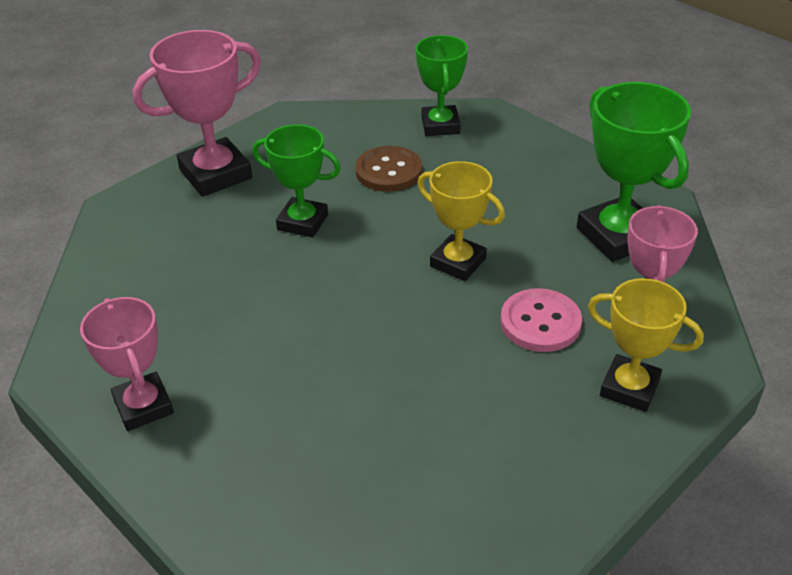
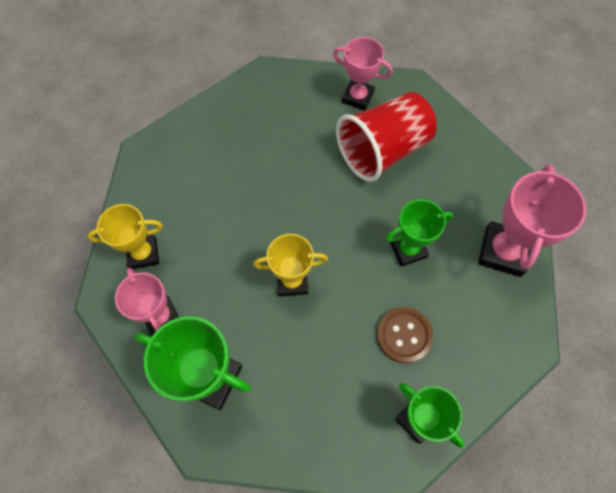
camera: 140 degrees right, 25 degrees up
(202, 322) = (383, 150): none -> red cup
(540, 322) = (215, 267): pink button -> none

